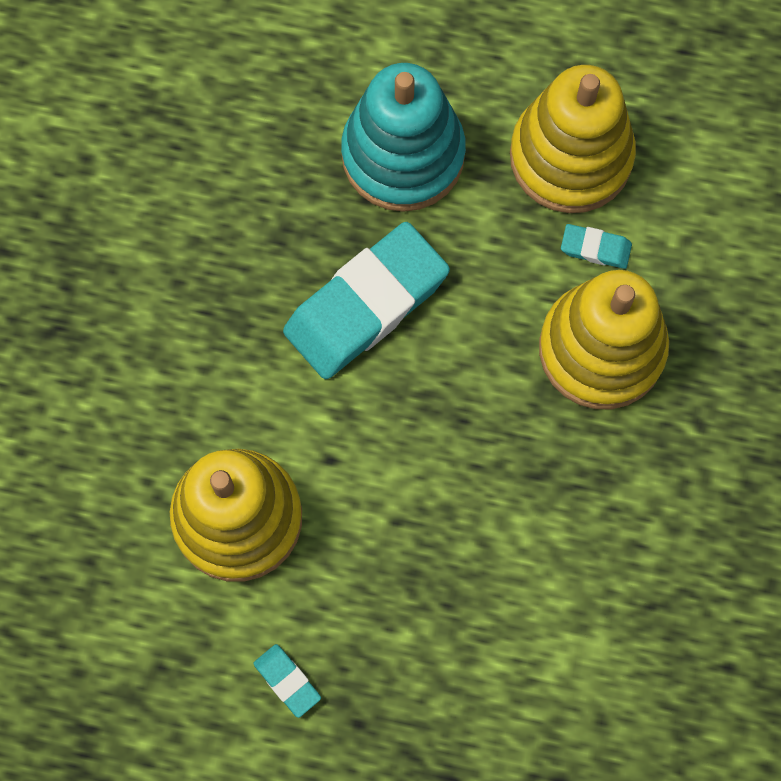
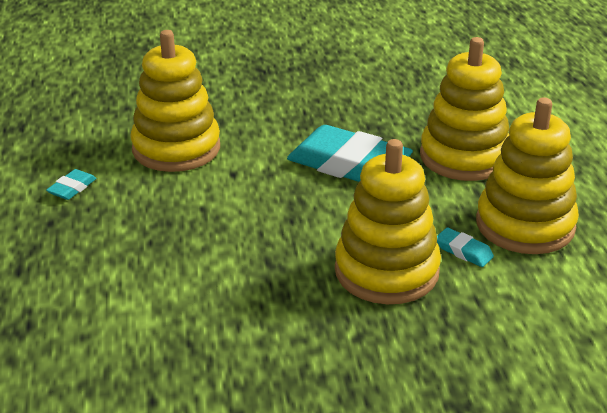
camera: 70 degrees right, 40 degrees down
(403, 154) = (464, 157): turquoise stacking toy -> yellow stacking toy
(595, 248) = (463, 251): turquoise eraser -> turquoise eraser turned 45 degrees counterclockwise

